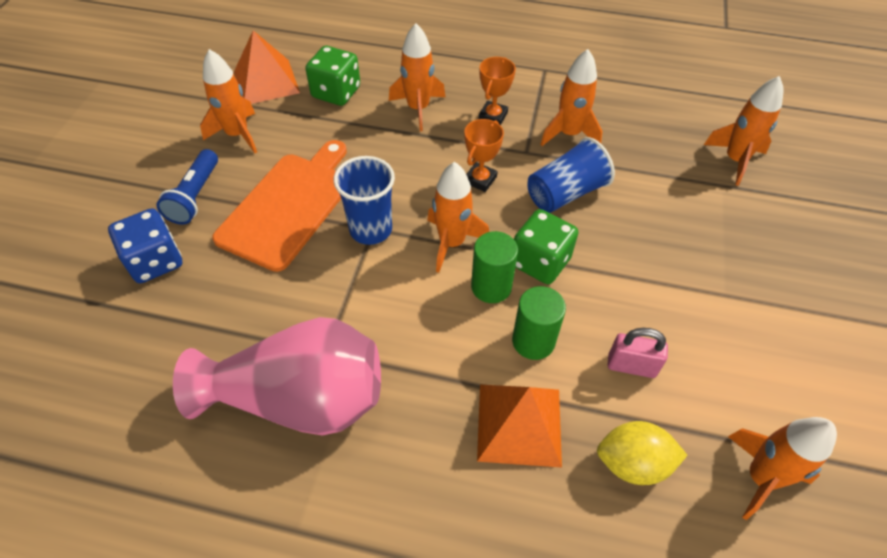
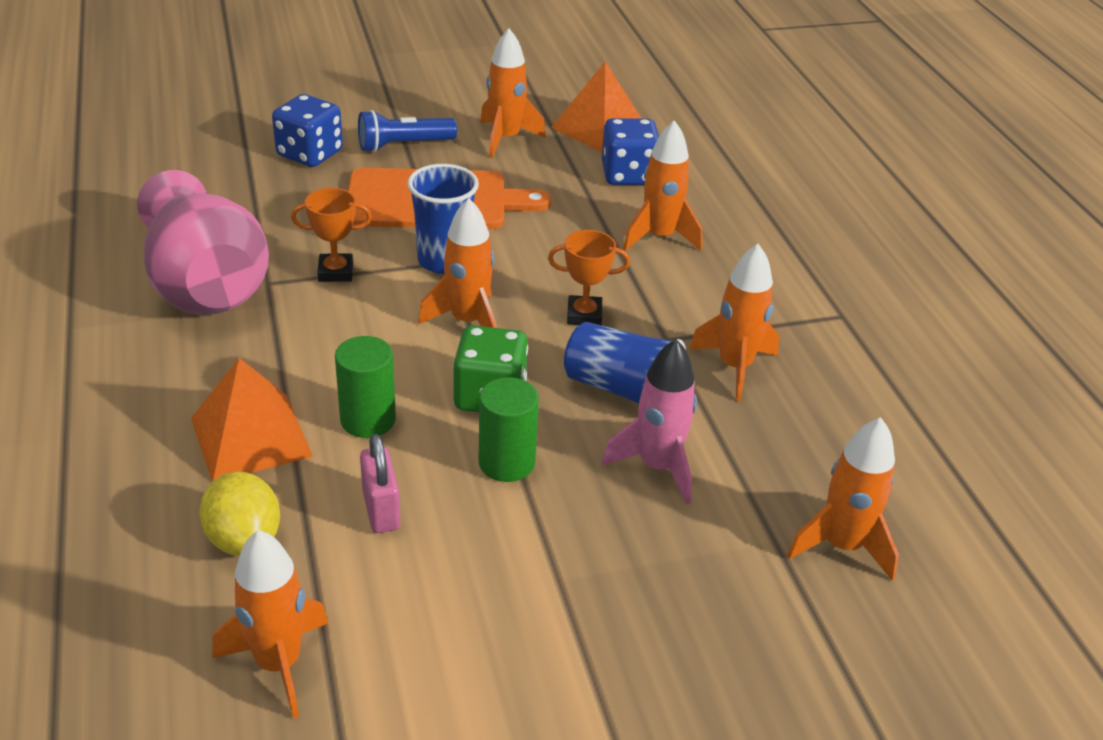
camera: 60 degrees right, 15 degrees down
(336, 92) = (628, 175): green dice -> blue dice
(491, 287) = (424, 367): green cylinder -> green cylinder (506, 462)
(493, 116) = (704, 296): orange trophy -> orange trophy (335, 272)
(643, 207) = (657, 466): none -> pink rocket

